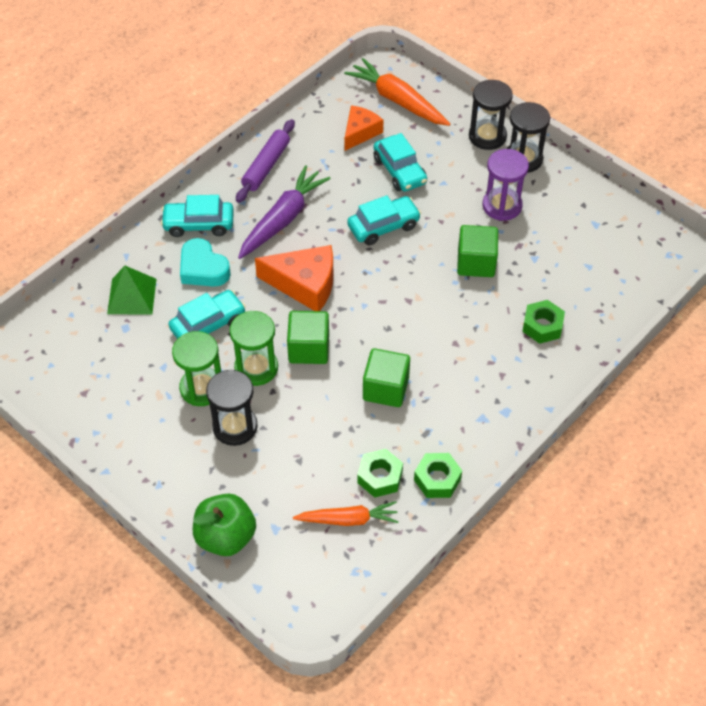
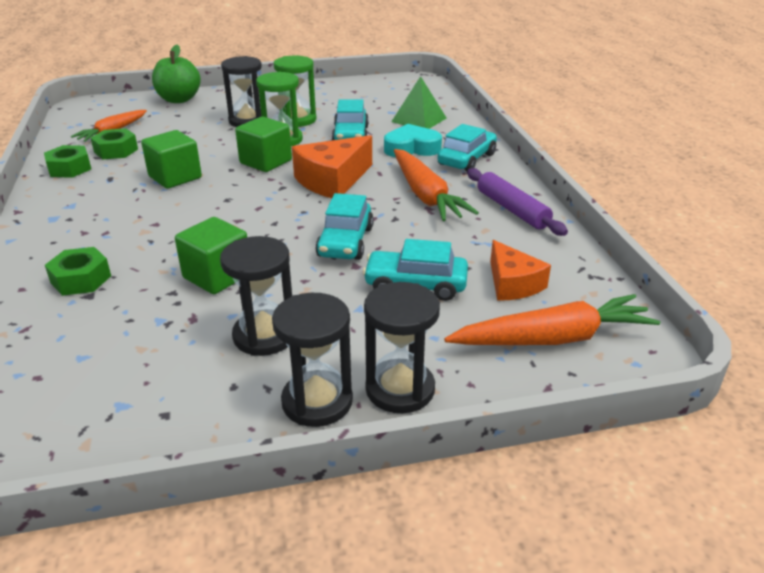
camera: 125 degrees right, 20 degrees down
(283, 219) = (425, 195): purple carrot -> orange carrot
(502, 206) = (264, 336): purple hourglass -> black hourglass

